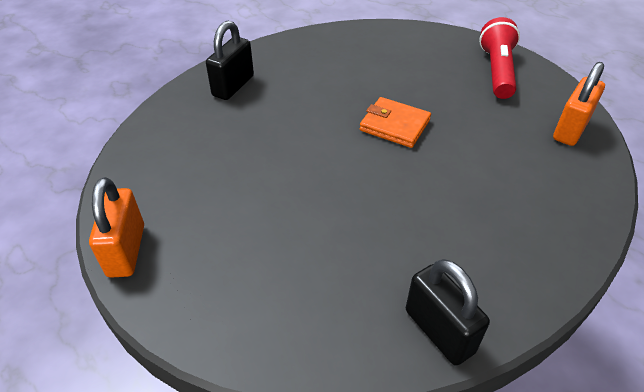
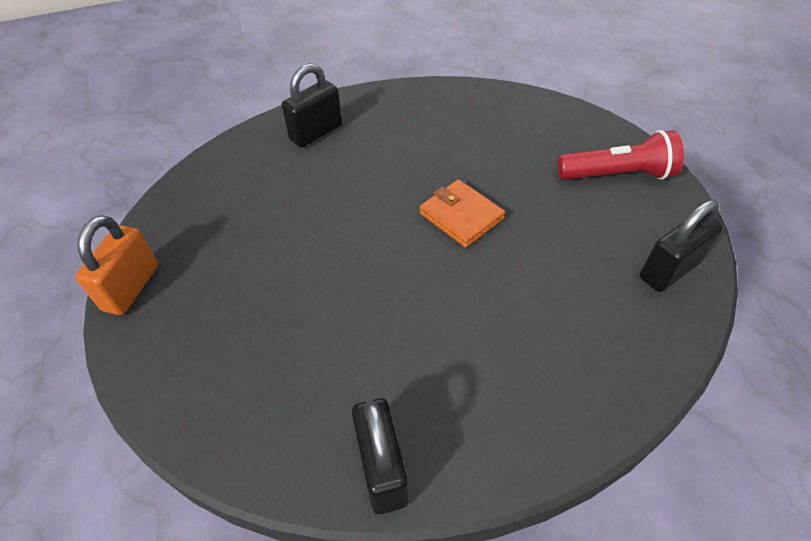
camera: 20 degrees right, 5 degrees up
(497, 71) = (617, 175): red flashlight -> red flashlight turned 60 degrees clockwise
(570, 129) = (669, 270): orange padlock -> black padlock

